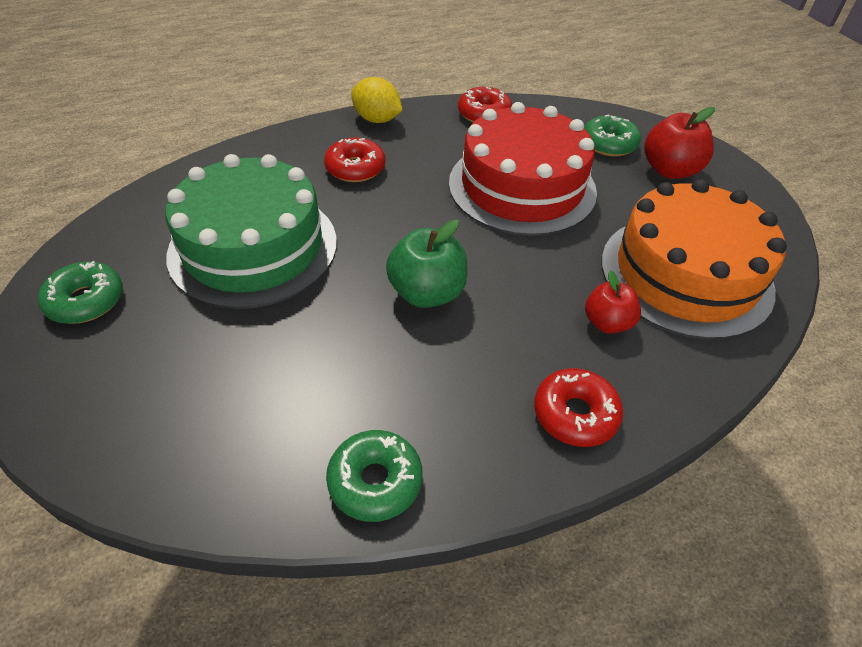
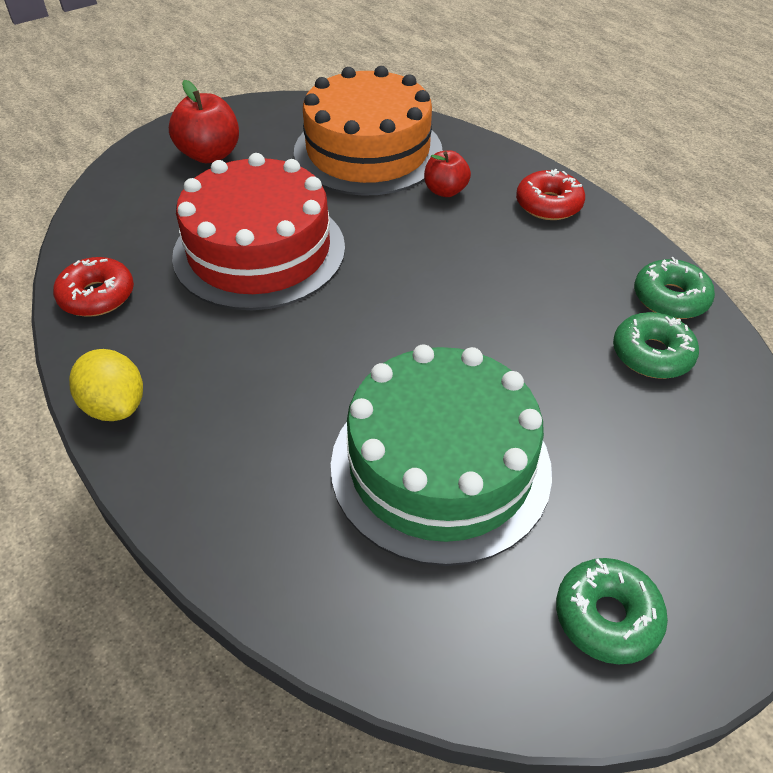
camera: 100 degrees left, 0 degrees up
(355, 168) = (248, 403): red donut -> none
(377, 119) = (115, 406): yellow lemon -> yellow lemon turned 60 degrees counterclockwise
(427, 293) = (455, 300): green apple -> none
(609, 144) = (163, 193): green donut -> green donut (652, 354)

